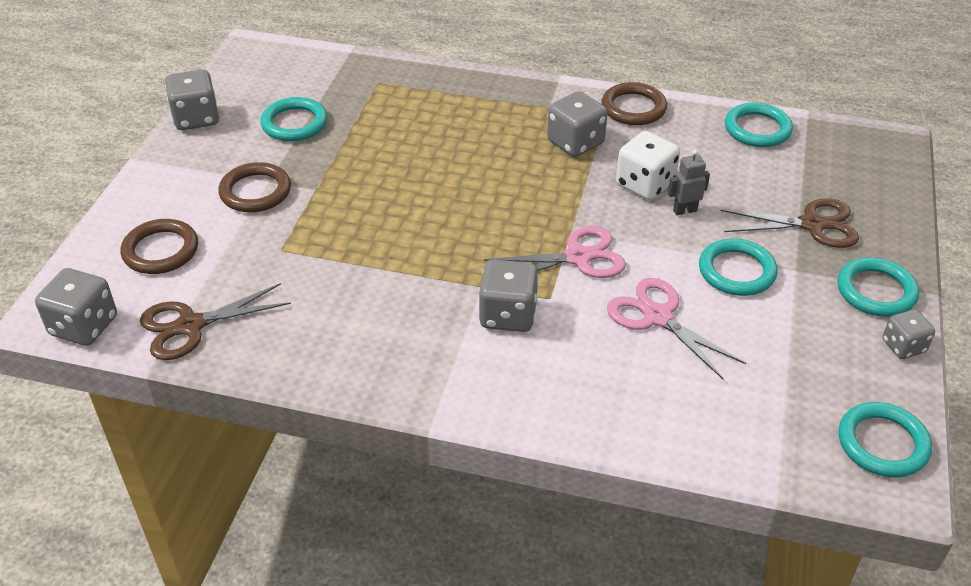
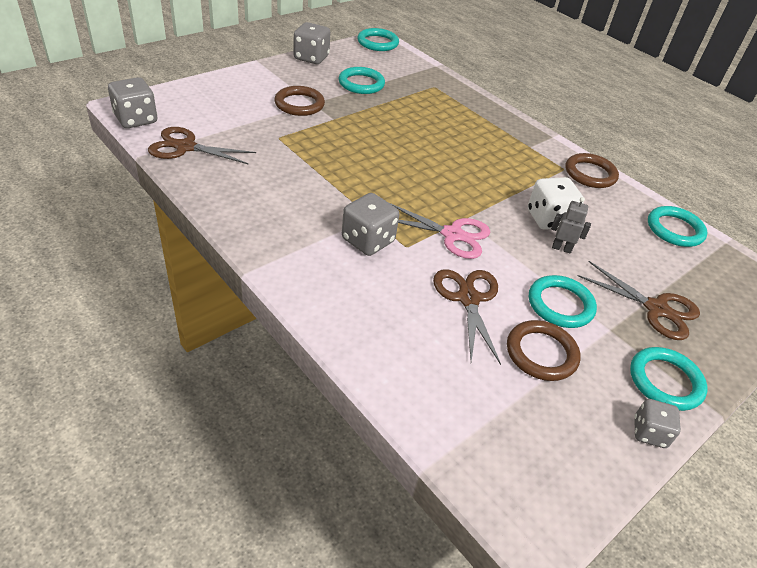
camera: 30 degrees right, 0 degrees up
(161, 250) = (216, 106): brown ring -> brown ring (541, 353)
(575, 143) = (525, 173): grey dice -> none
(657, 317) = (468, 299): pink scissors -> brown scissors
(882, 443) = (555, 489): turquoise ring -> turquoise ring (377, 43)

